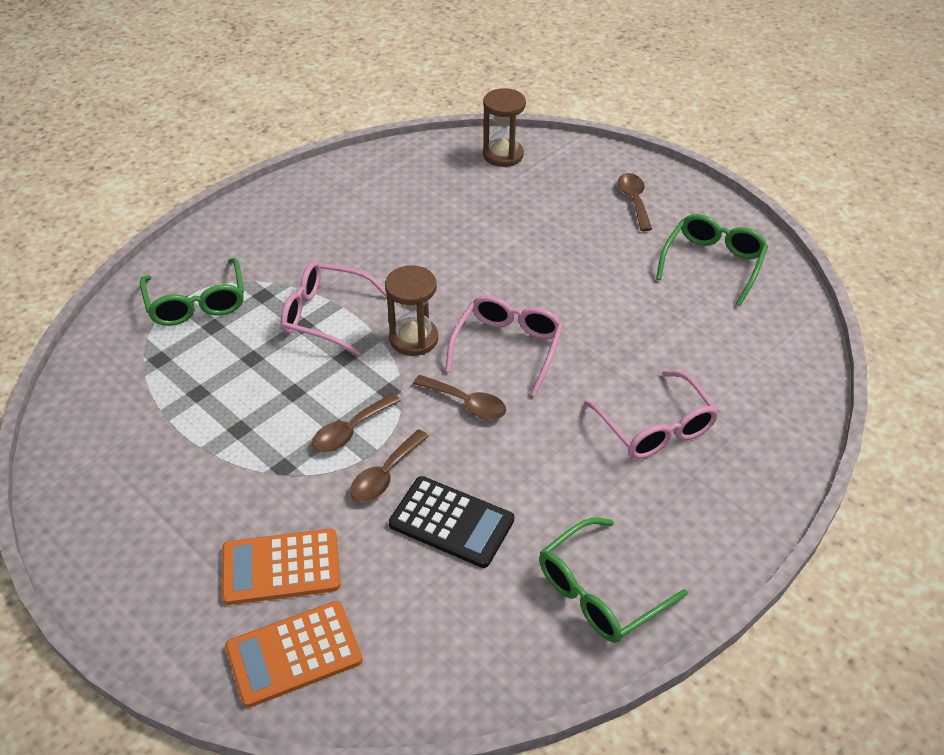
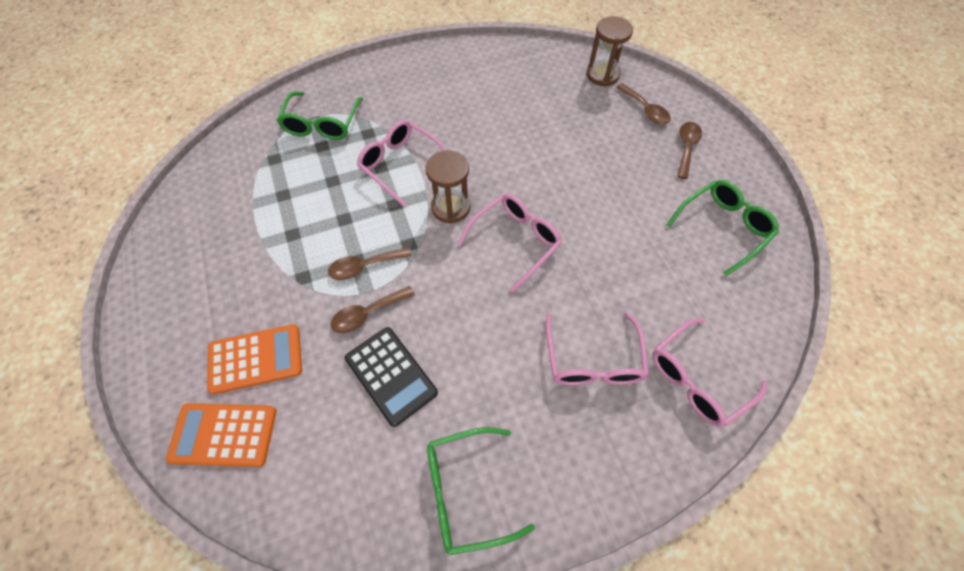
camera: 25 degrees right, 15 degrees up
(281, 567) = (255, 359): orange calculator -> orange calculator turned 150 degrees clockwise
(466, 403) = (458, 277): brown spoon -> brown spoon (645, 110)
(764, 406) = (696, 379): none -> pink glasses

